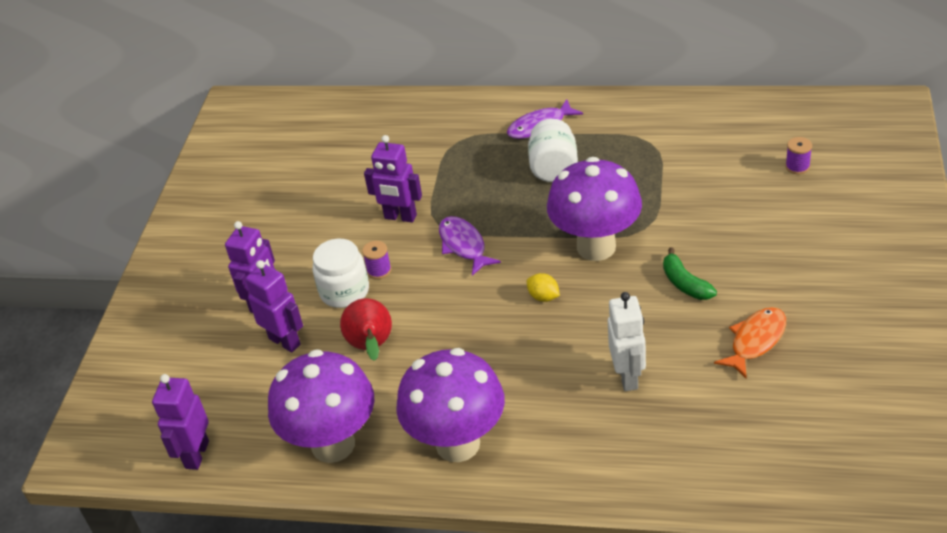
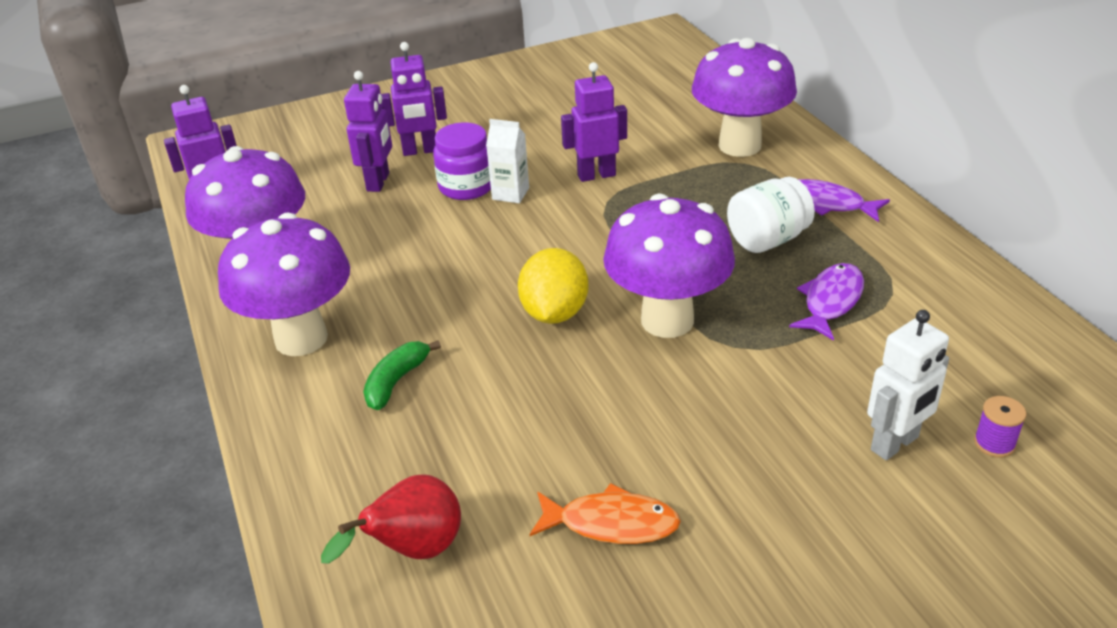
camera: 55 degrees right, 5 degrees down
(344, 291) = (466, 186): white jar -> purple jar
(371, 347) = (402, 232): red pear -> red pear (413, 551)
(379, 270) = (510, 194): purple spool -> white carton
(400, 217) = (596, 175): purple robot -> purple robot turned 90 degrees clockwise
(435, 134) = (739, 145): none -> purple mushroom
(464, 245) = (589, 229): purple fish -> purple fish (831, 301)
(543, 297) = (554, 313): yellow lemon -> yellow lemon, size x1.95
(628, 377) = (472, 427): white robot -> white robot (895, 444)
(685, 283) = (666, 417): green banana -> green banana (396, 381)

